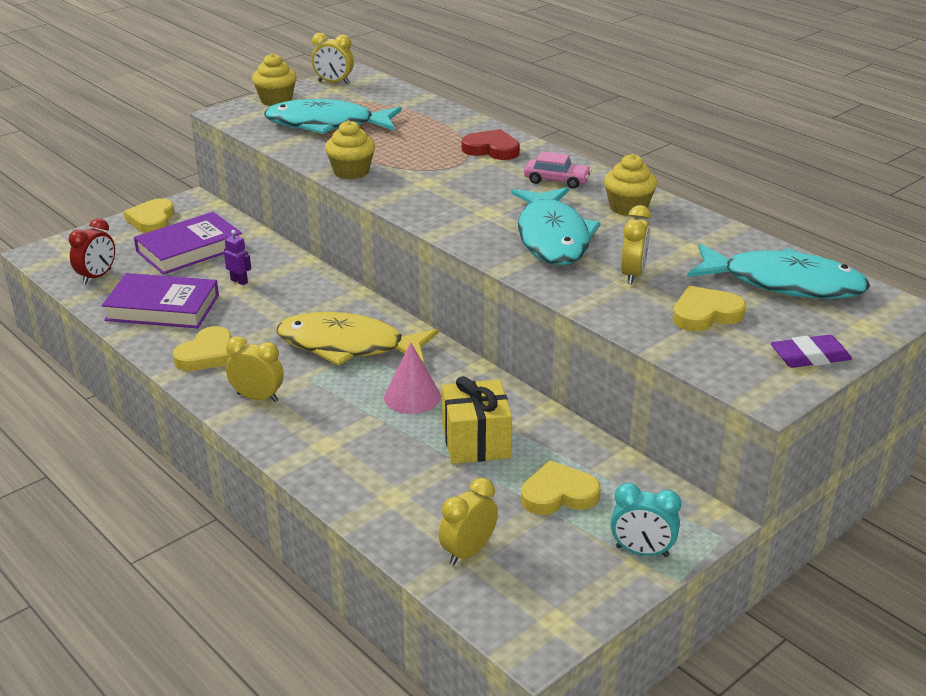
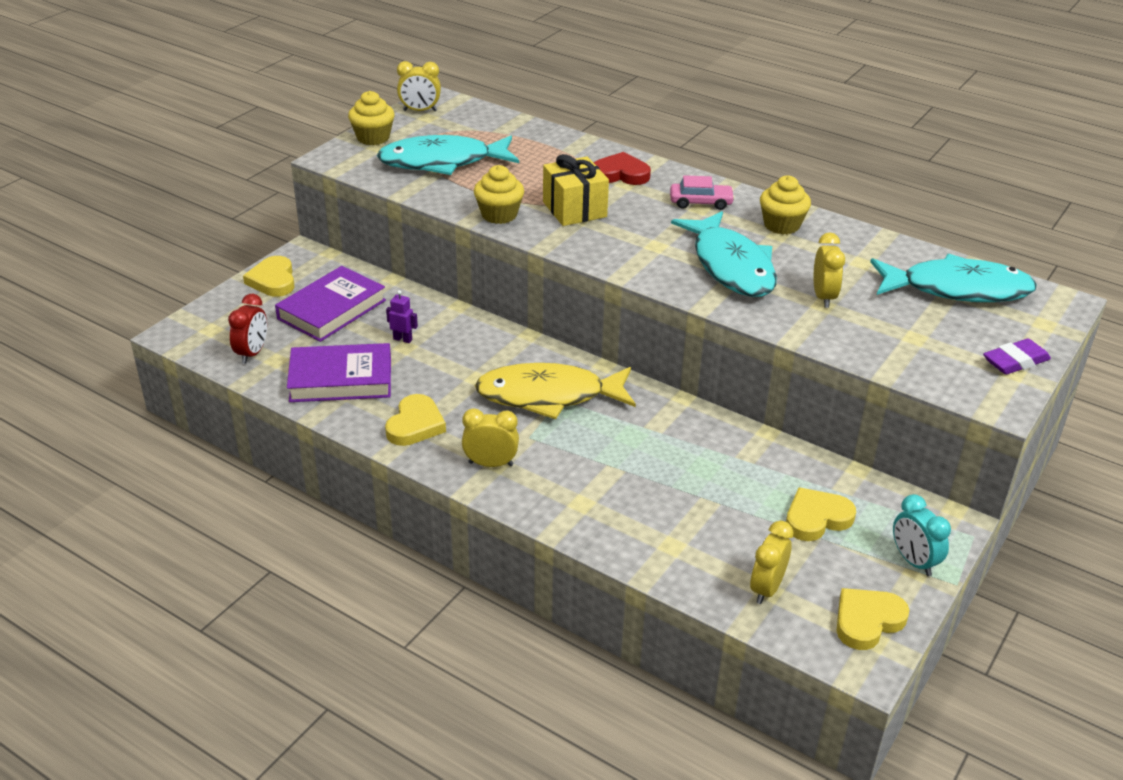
camera: 15 degrees left, 5 degrees up
(412, 397) = (636, 440): pink cone -> none
(476, 442) = (718, 478): yellow gift -> yellow gift (574, 209)
(642, 551) = (913, 561): turquoise clock -> turquoise clock turned 60 degrees clockwise
(705, 314) = (907, 330): yellow heart -> yellow heart (867, 621)

